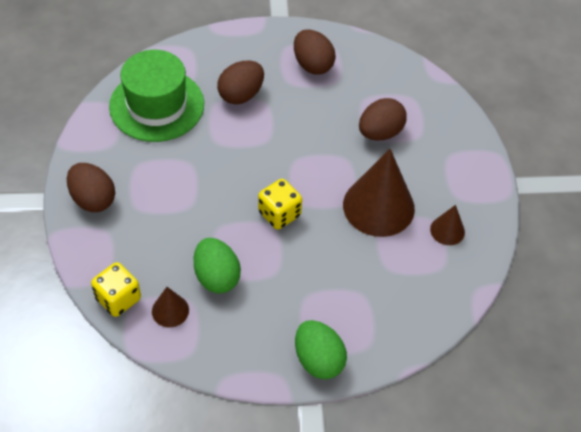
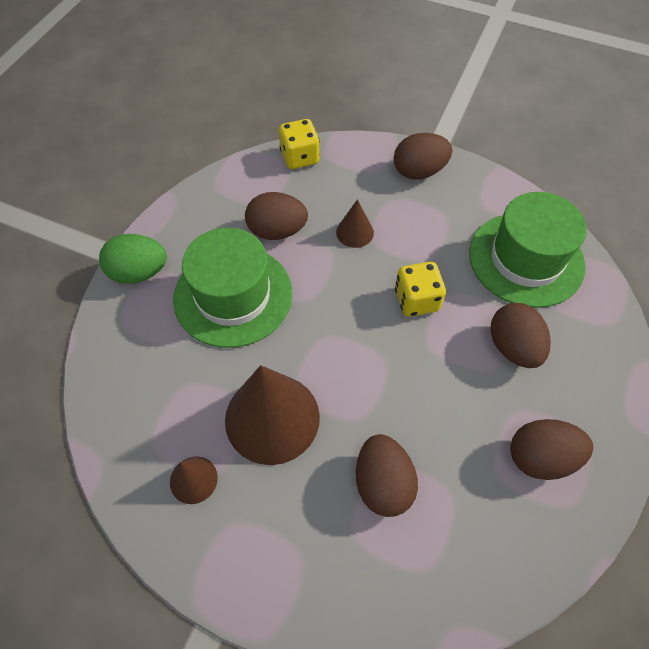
camera: 120 degrees right, 5 degrees up
(170, 310) = (265, 186): brown cone -> brown cone (354, 232)
(216, 277) = (277, 231): green egg -> brown egg
(279, 214) = (319, 312): yellow dice -> yellow dice (416, 300)
(298, 277) = (233, 295): none -> green hat

